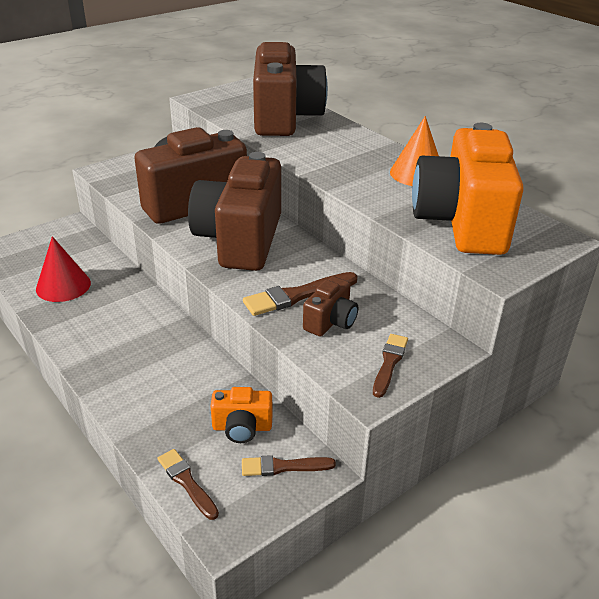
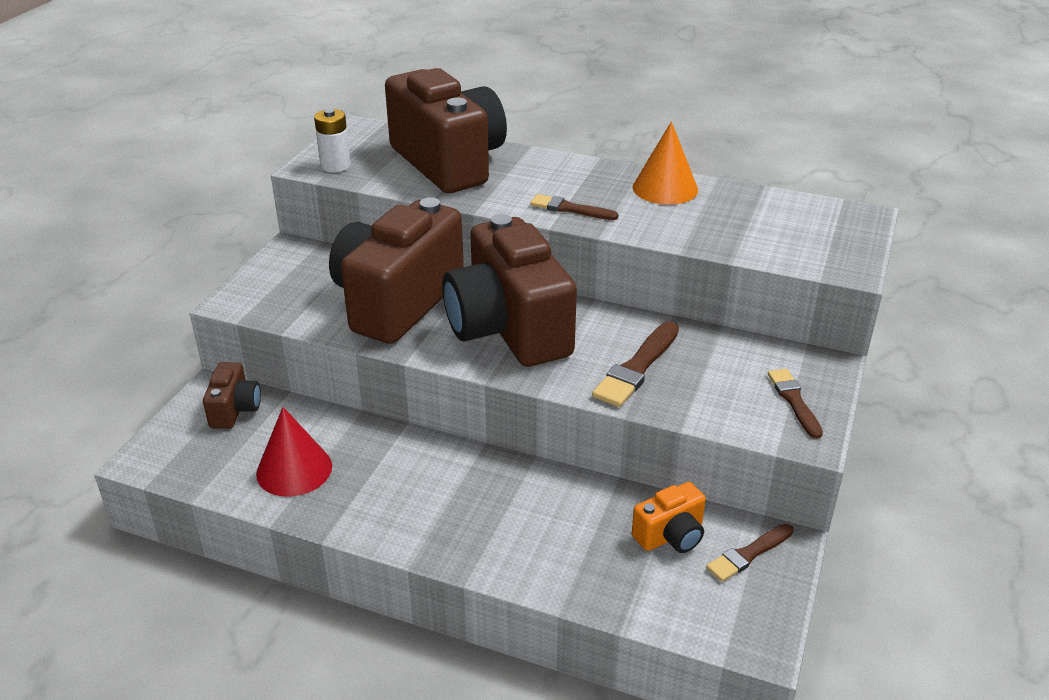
camera: 30 degrees left, 0 degrees up
(186, 482) = (676, 615): brown brush -> brown brush (570, 209)
(212, 101) = (335, 166): none -> white battery
(331, 321) = (698, 382): brown camera -> brown camera (235, 409)
(461, 222) = (764, 228): orange camera -> none

